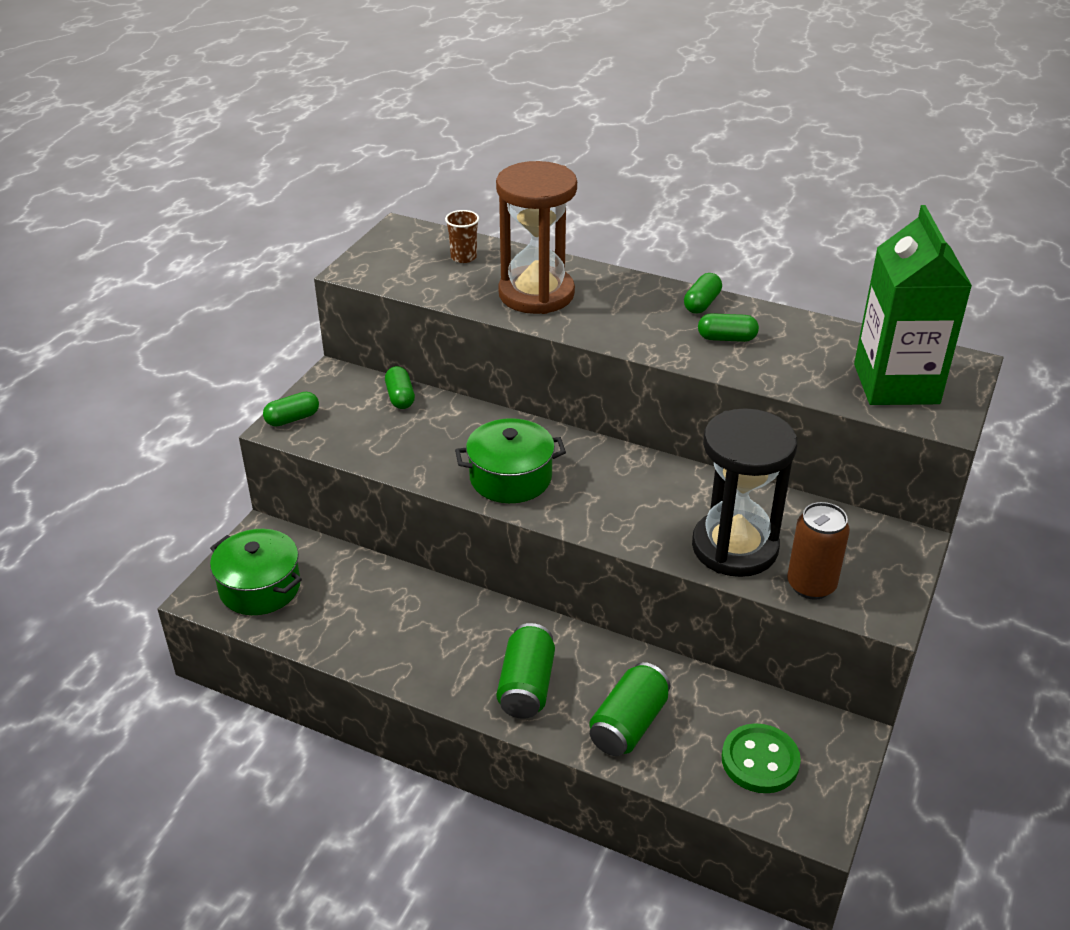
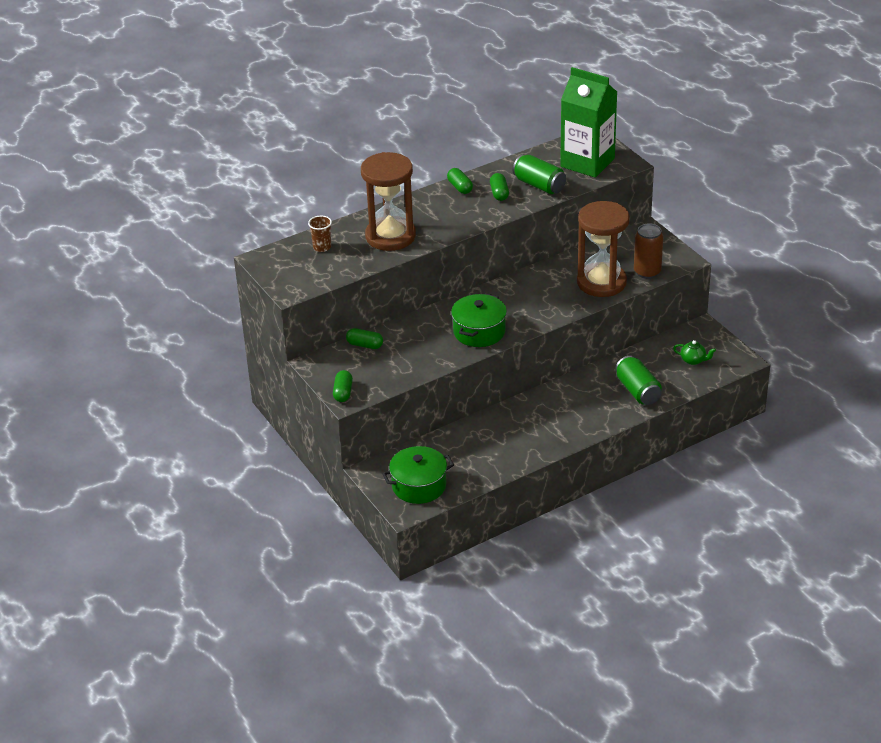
camera: 55 degrees left, 0 degrees up
(526, 686) = (584, 414): green can -> green can (539, 185)
(726, 338) = (499, 193): green capsule -> green capsule turned 45 degrees counterclockwise
(734, 547) = (601, 282): black hourglass -> brown hourglass
(760, 760) = (693, 360): green button -> green teapot

